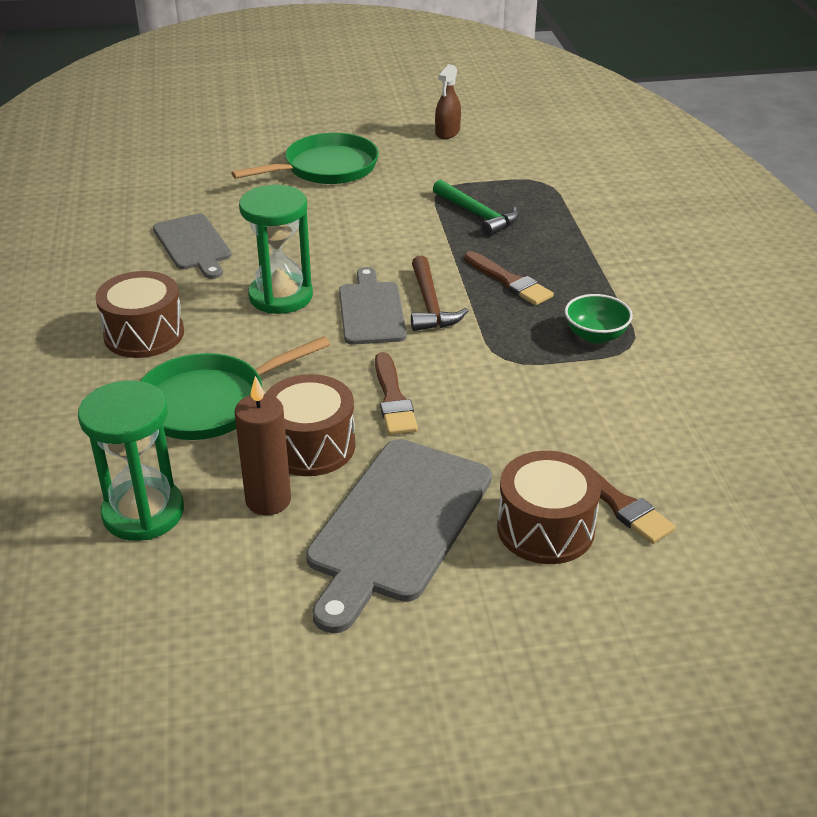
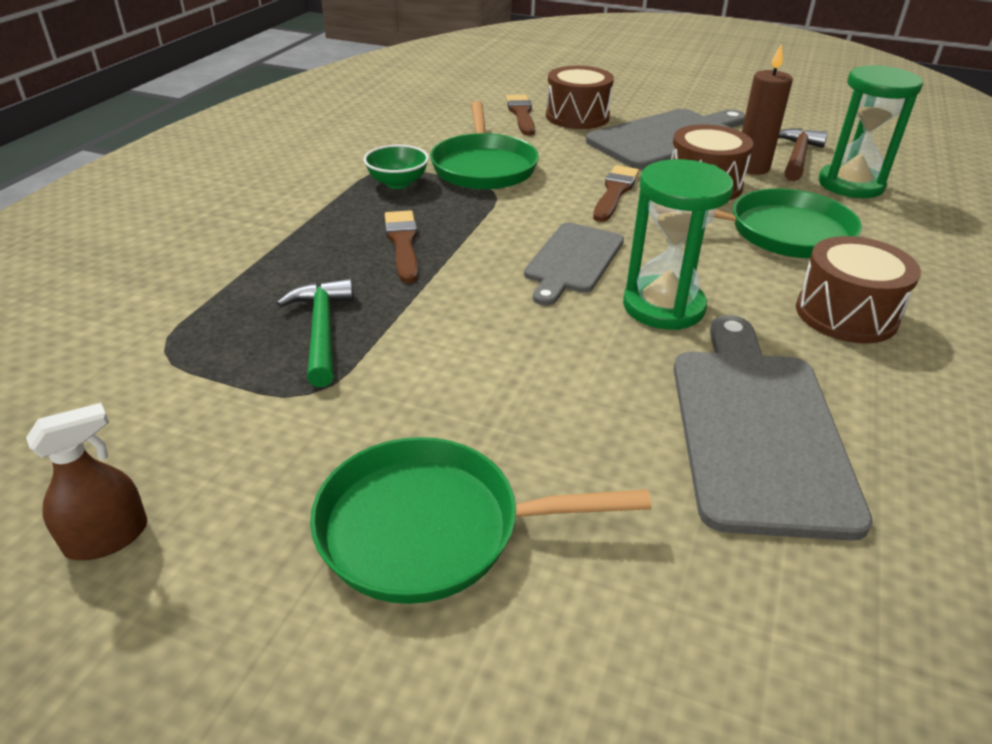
camera: 150 degrees left, 0 degrees up
(193, 245) = (756, 428): grey cutting board -> grey cutting board, size x1.60
(430, 305) = (508, 247): brown hammer -> brown hammer (797, 156)
(549, 386) = (483, 167): none -> green pan

